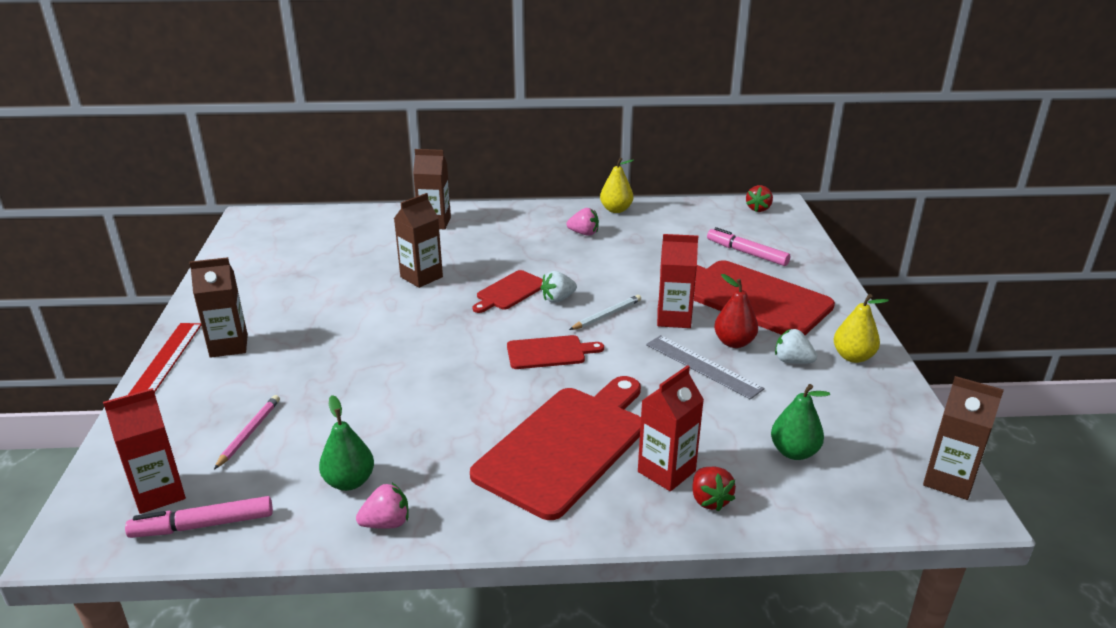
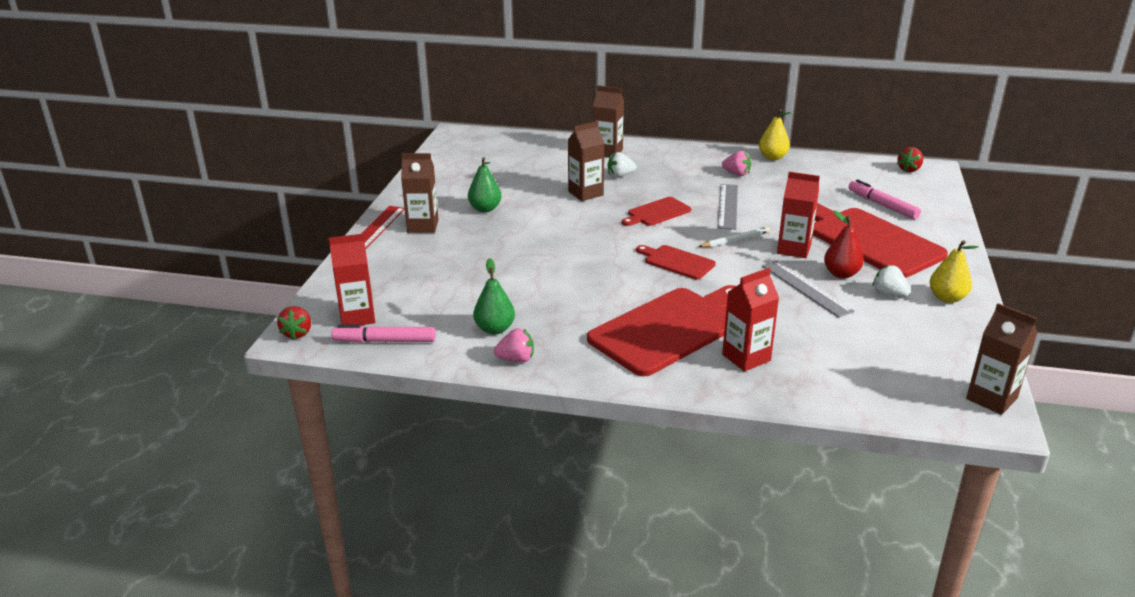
camera: 15 degrees right, 0 degrees up
(249, 433) = (427, 287): pink pencil -> none
(549, 352) = (677, 262): red cutting board -> red cutting board turned 150 degrees counterclockwise
(558, 299) = (697, 223): white strawberry -> white strawberry (620, 175)
(586, 274) = (728, 206): none -> grey ruler
(709, 500) = (775, 382): red strawberry -> red strawberry (297, 333)
(794, 452) = (861, 360): green pear -> green pear (485, 209)

